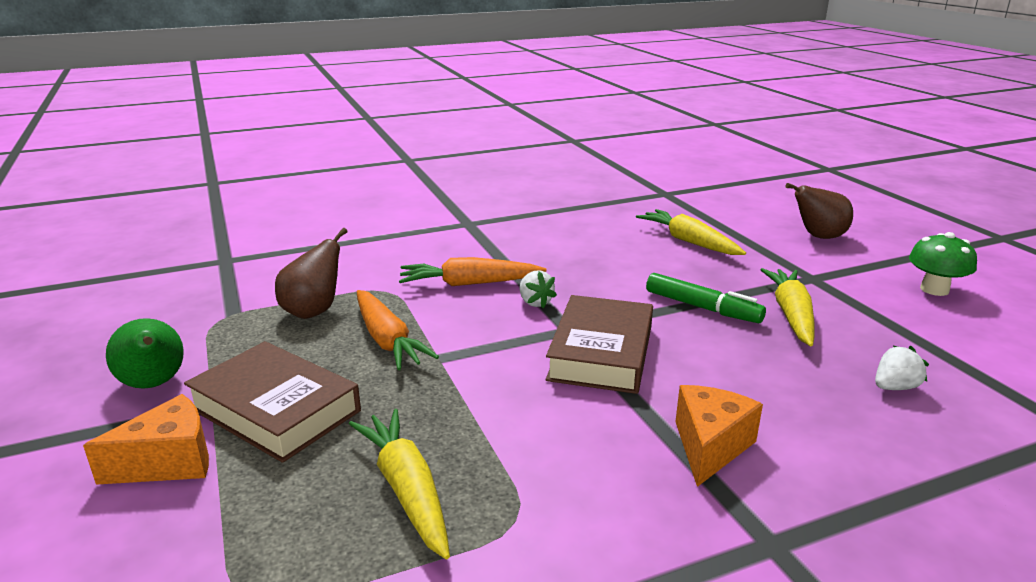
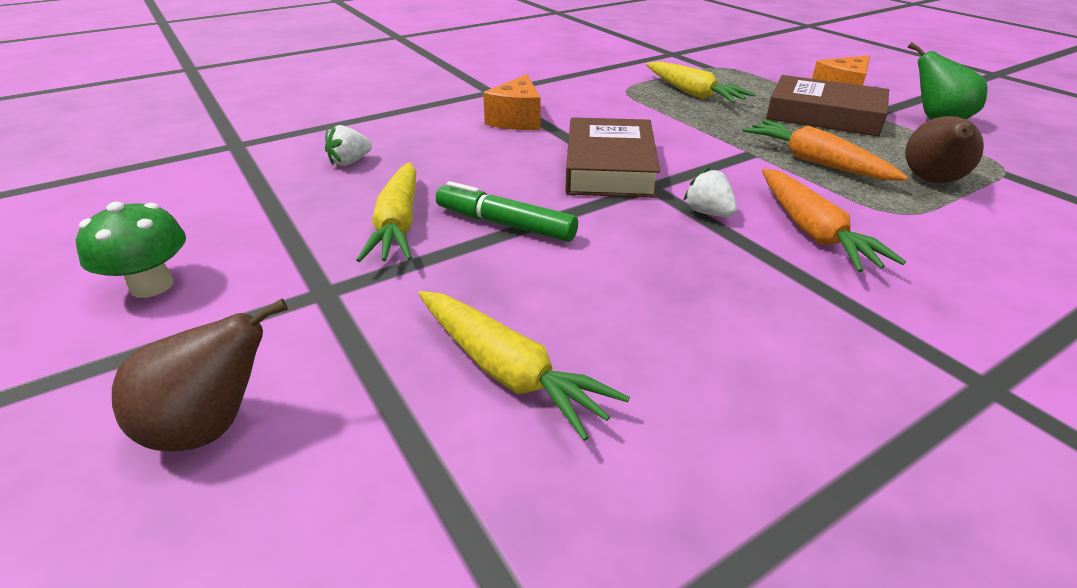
camera: 170 degrees right, 10 degrees up
(469, 284) = (813, 232): orange carrot -> orange carrot turned 90 degrees clockwise

